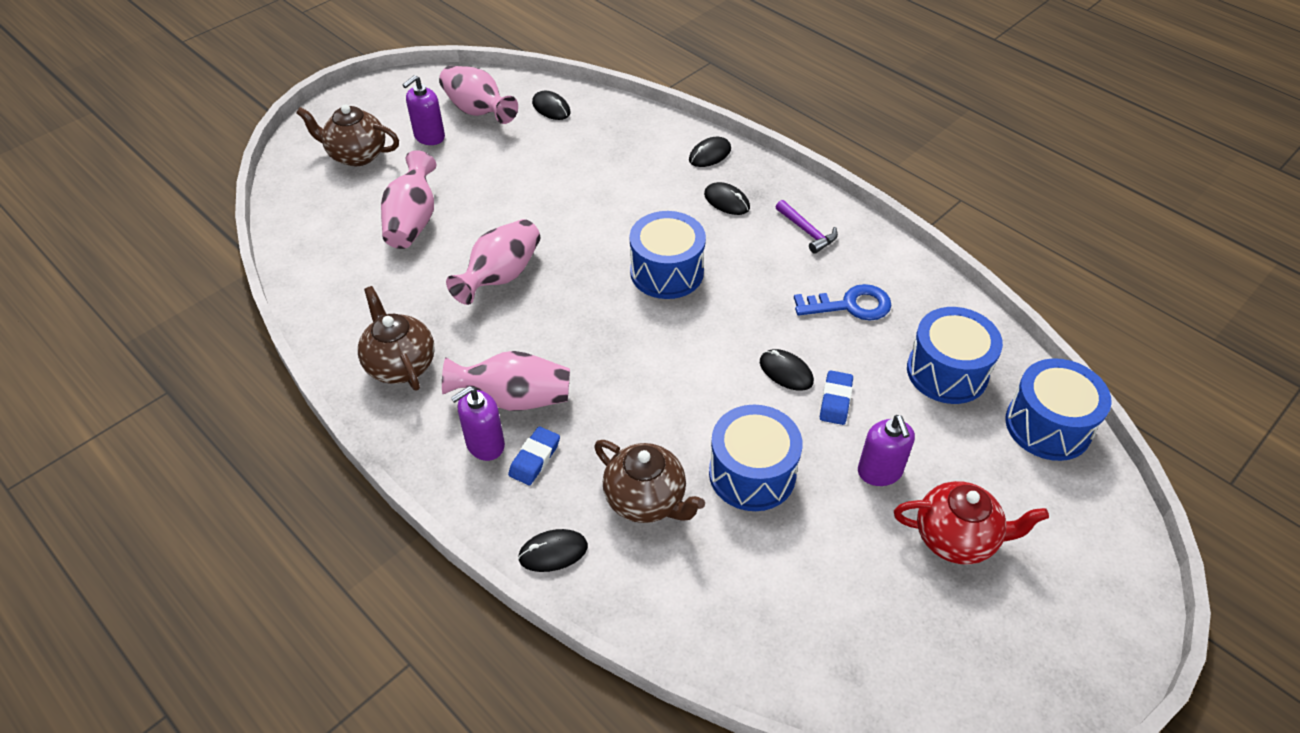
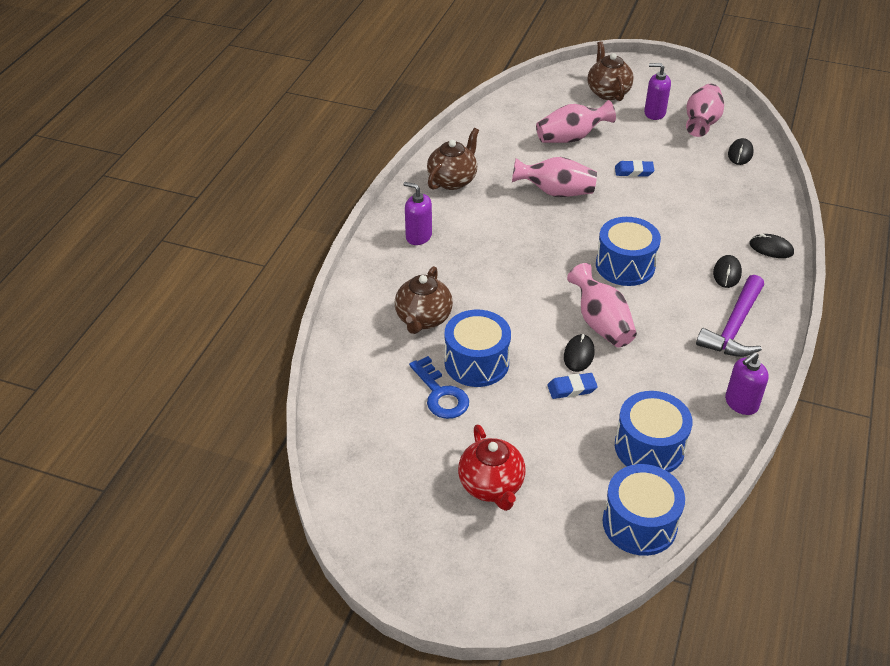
camera: 65 degrees right, 5 degrees down
(515, 398) = (461, 235): pink vase -> pink vase (601, 323)
(535, 458) = (422, 260): blue eraser -> blue eraser (634, 171)
(553, 552) = (361, 292): black mouse -> none
(807, 231) = (734, 327): purple hammer -> purple hammer, size x1.74
(850, 305) = (674, 372): blue key -> blue key (441, 394)
(880, 472) = (523, 429): purple soap dispenser -> purple soap dispenser (741, 403)

